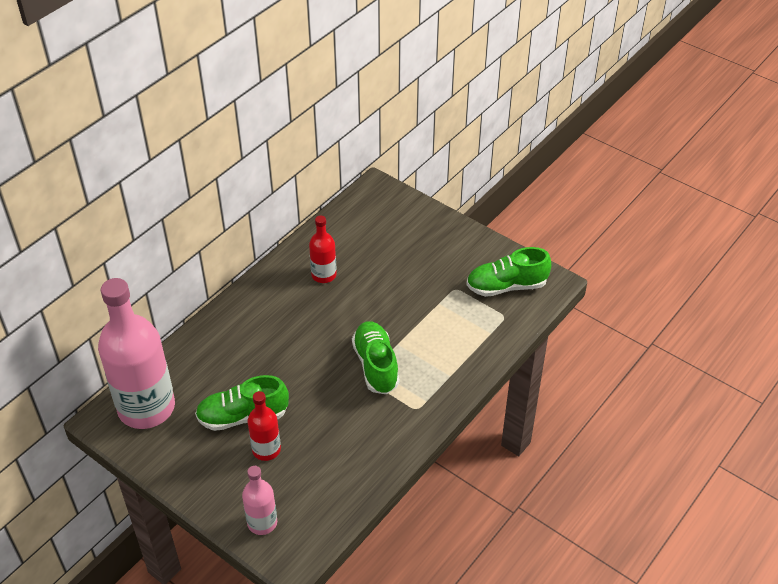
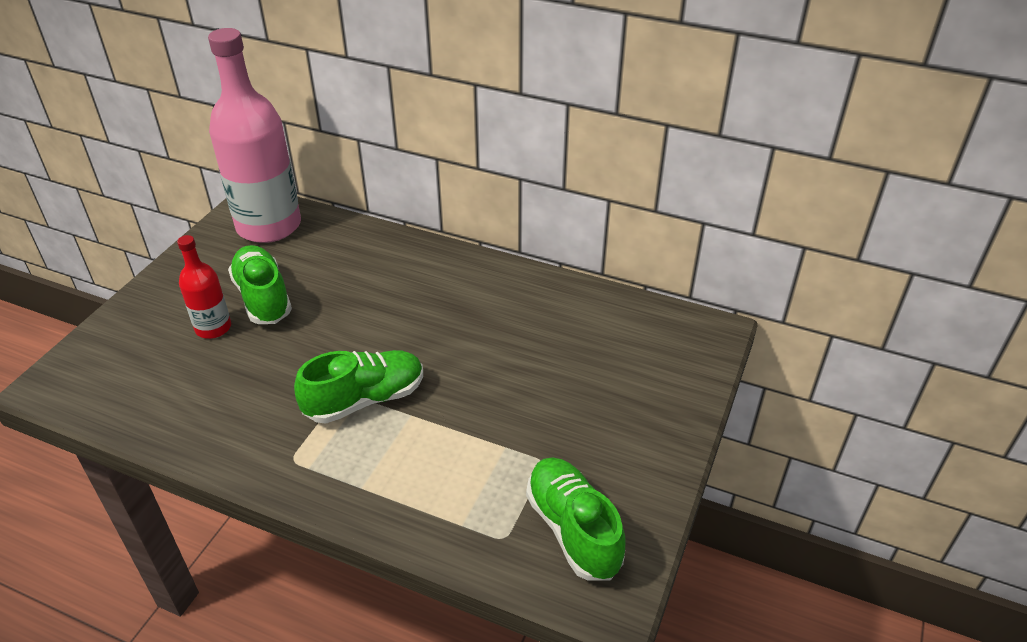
camera: 75 degrees right, 5 degrees down
(262, 522) = (104, 348): pink bottle -> none
(324, 275) = (515, 315): red bottle -> none

